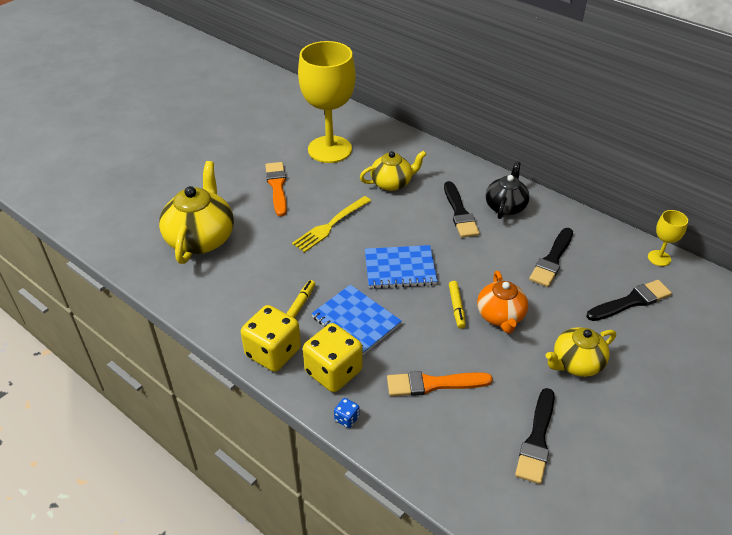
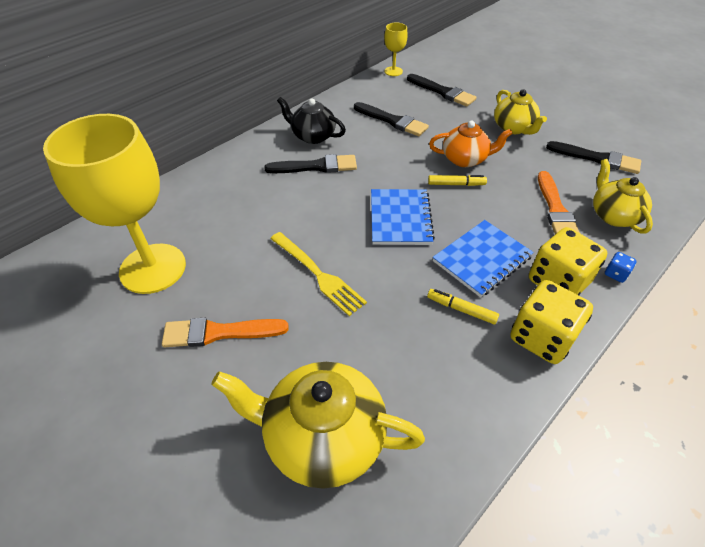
camera: 85 degrees left, 5 degrees up
(392, 183) = (249, 213): yellow teapot -> yellow teapot (613, 215)
(631, 301) = (442, 92): black brush -> black brush turned 150 degrees clockwise

